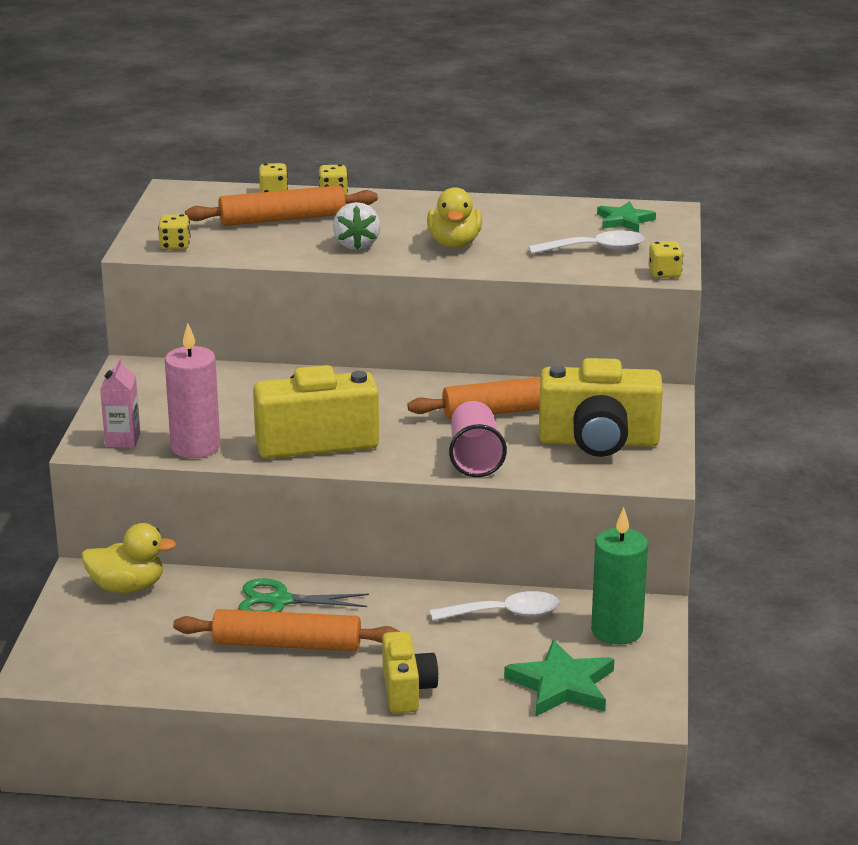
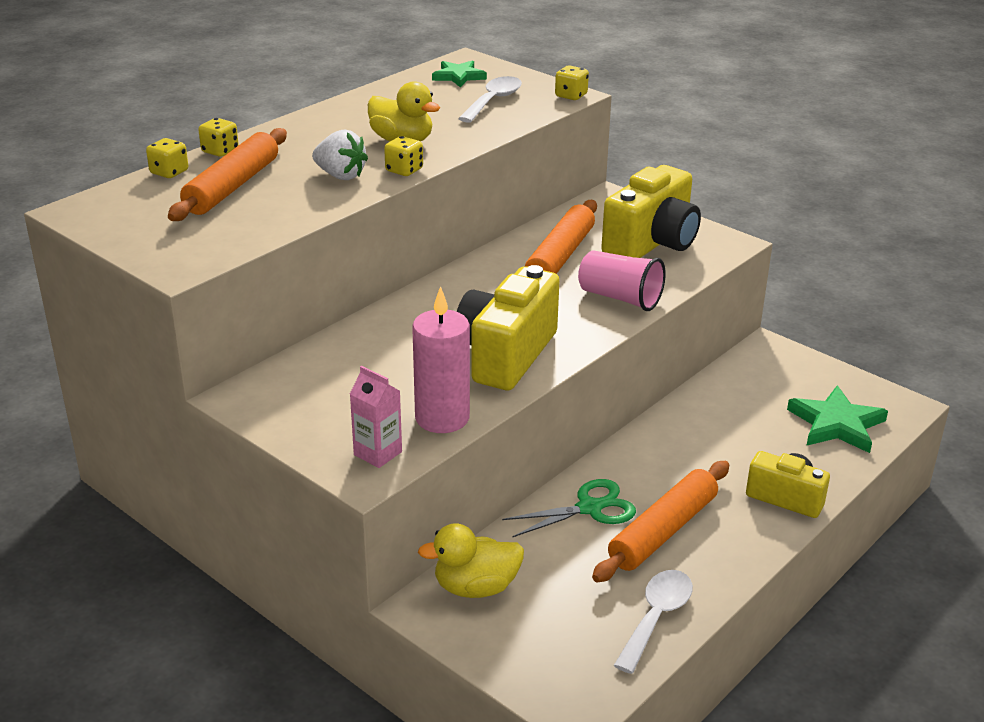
camera: 55 degrees left, 5 degrees up
(127, 587) = (476, 587): yellow duck -> yellow duck turned 135 degrees counterclockwise
(175, 246) = (204, 250): yellow dice -> yellow dice (404, 170)
(279, 601) = (589, 508): green scissors -> green scissors turned 150 degrees counterclockwise
(505, 614) = (715, 408): white spoon -> white spoon (656, 617)
(616, 631) = (782, 372): green candle -> none

